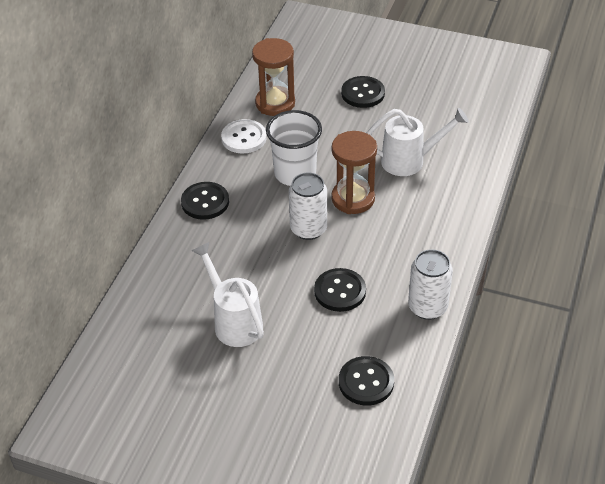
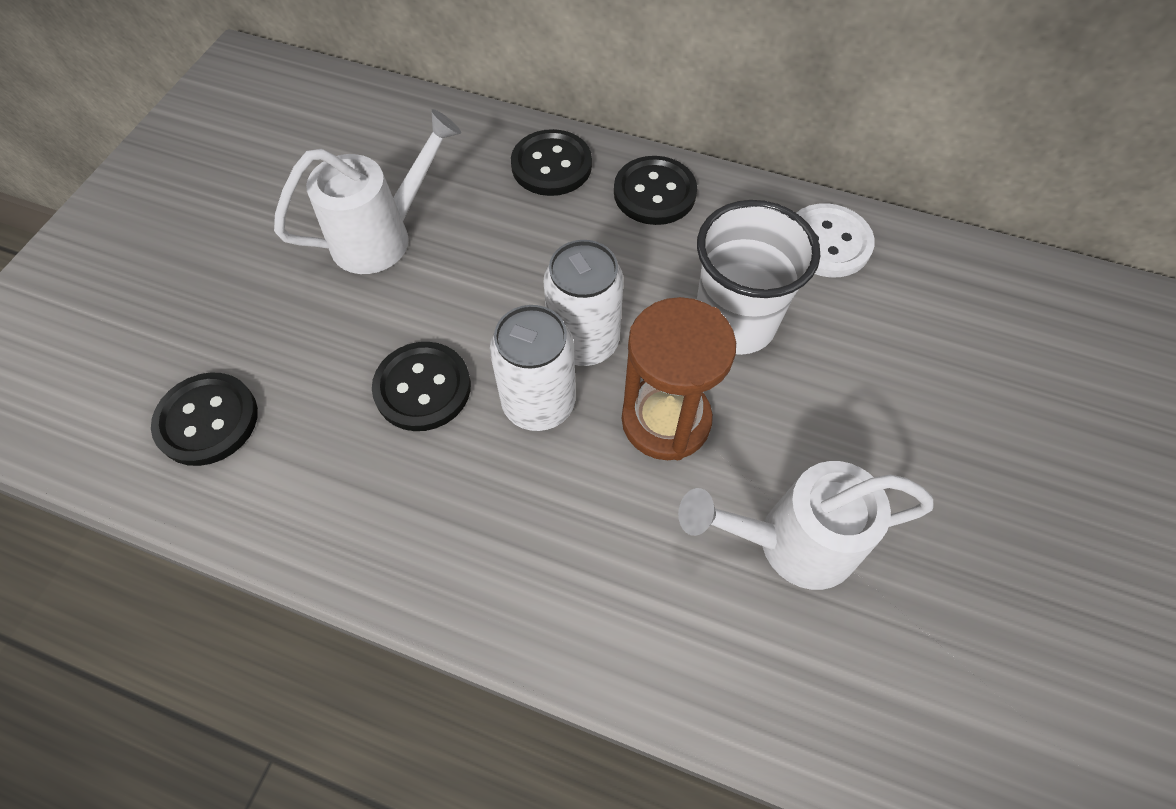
camera: 90 degrees right, 15 degrees up
(275, 103) = (940, 291): brown hourglass -> none
(363, 93) = (1012, 456): black button -> black button (551, 165)
(409, 161) = (791, 543): white watering can -> white watering can turned 90 degrees clockwise
(427, 307) = (356, 541): white can -> white can (539, 403)

